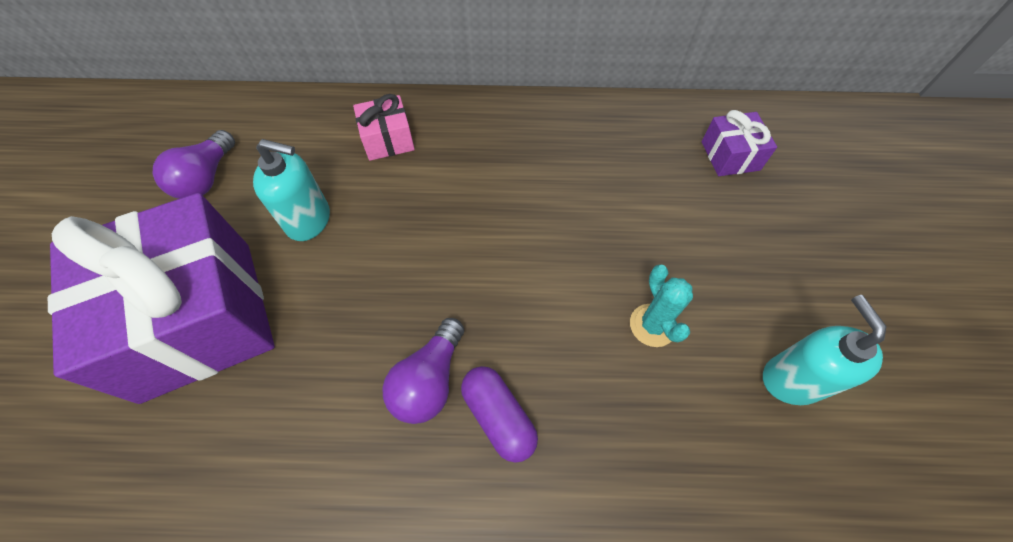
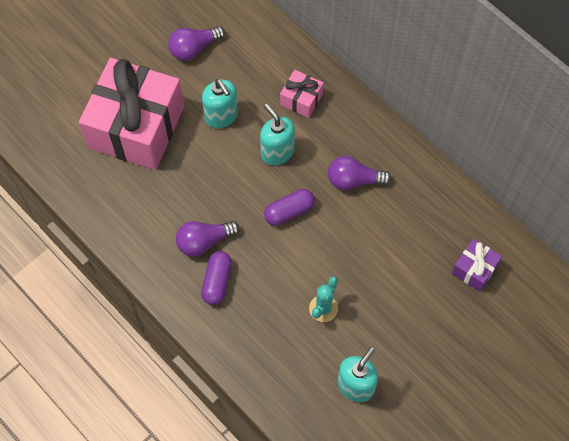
camera: 45 degrees right, 5 degrees up
(199, 318) = (136, 127): purple gift -> pink gift
(415, 206) = (277, 152): none -> turquoise soap dispenser
(495, 255) = (289, 211): none -> purple capsule
(527, 170) = (354, 180): none -> purple light bulb

